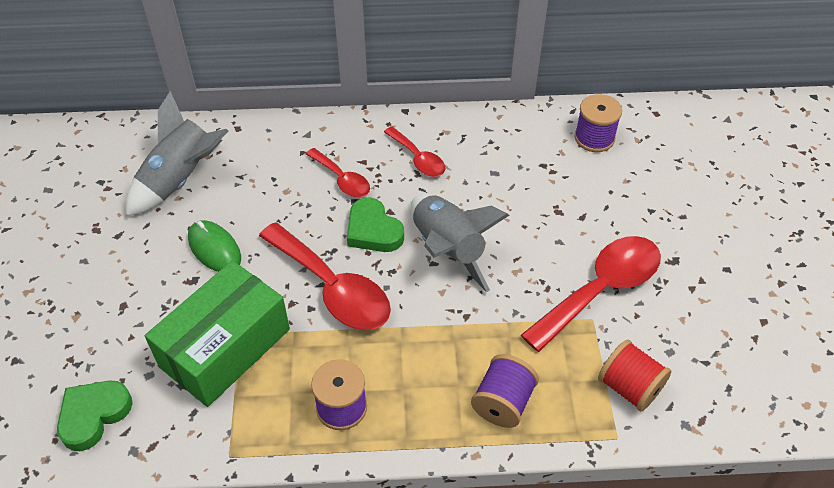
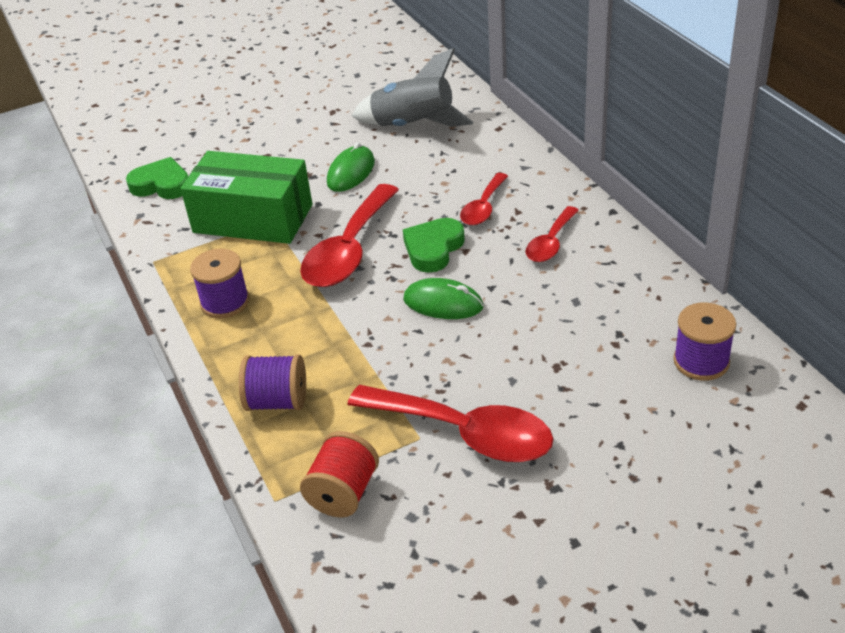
camera: 70 degrees right, 10 degrees down
(447, 249) = (443, 303): grey rocket -> green mouse

